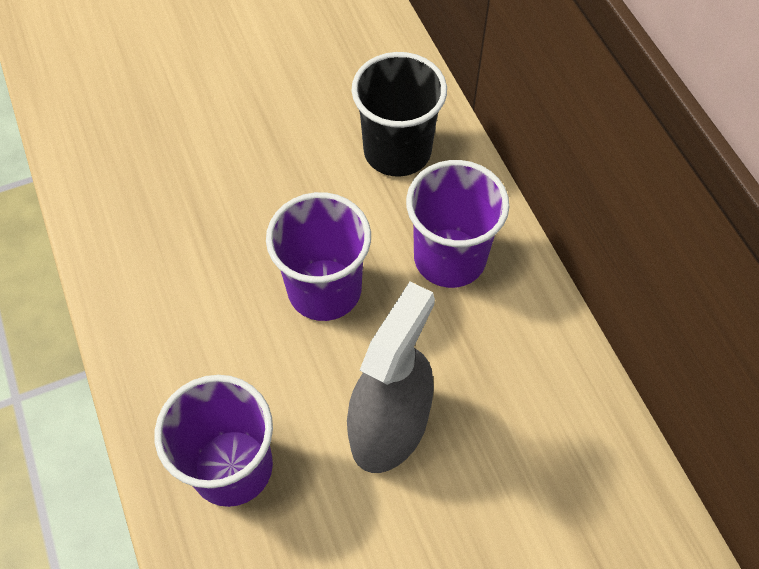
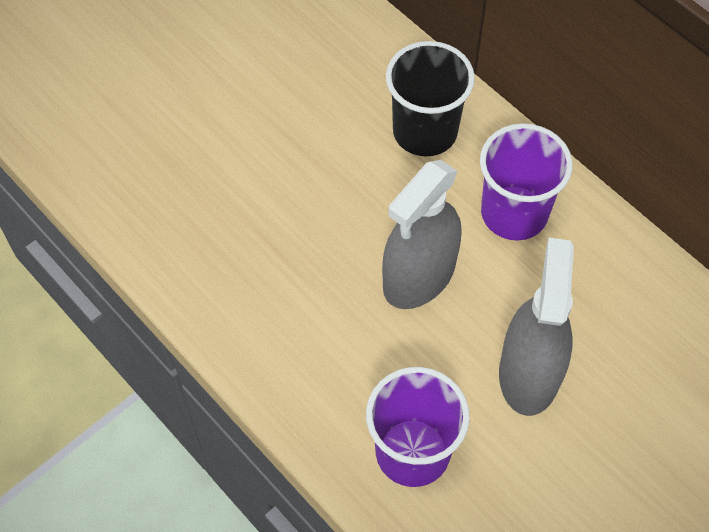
camera: 20 degrees left, 0 degrees up
(324, 289) = (419, 276): purple cup -> grey spray bottle

